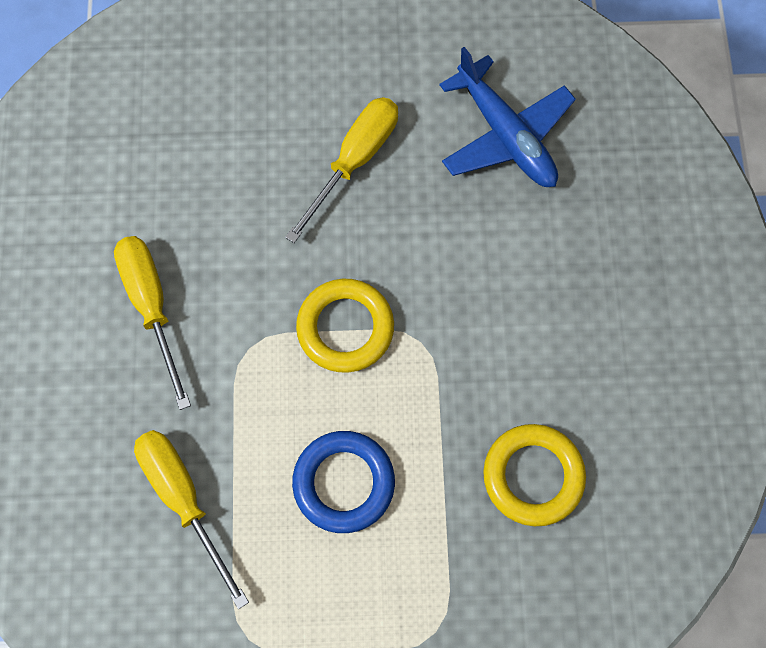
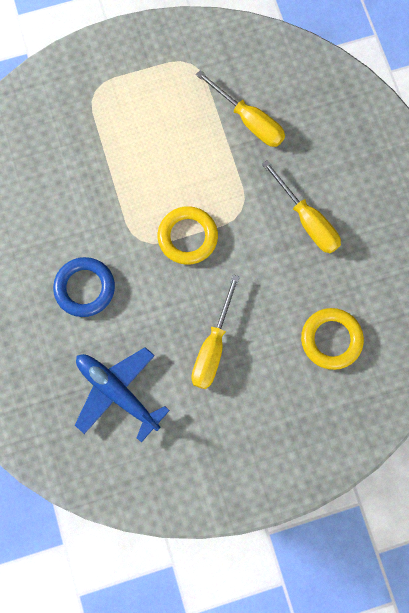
camera: 165 degrees right, 5 degrees up
(344, 482) = (164, 151): blue ring -> blue ring (85, 288)
(533, 476) = (58, 181): yellow ring -> yellow ring (331, 339)

